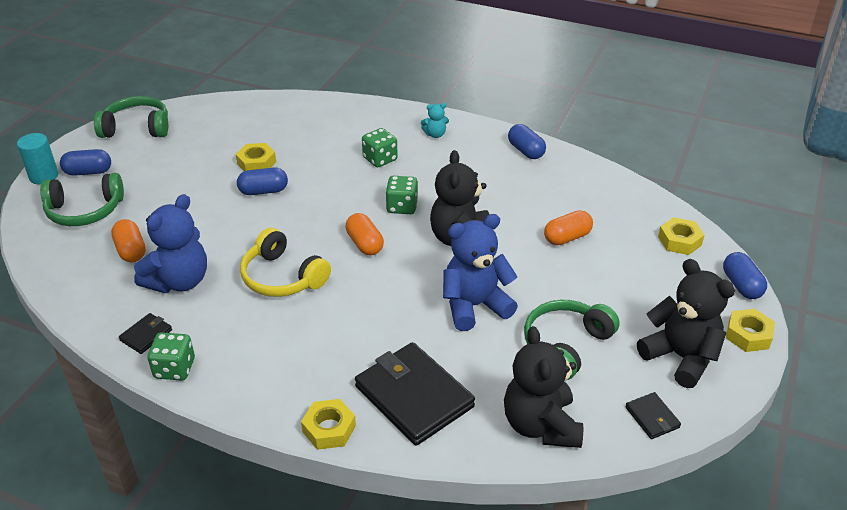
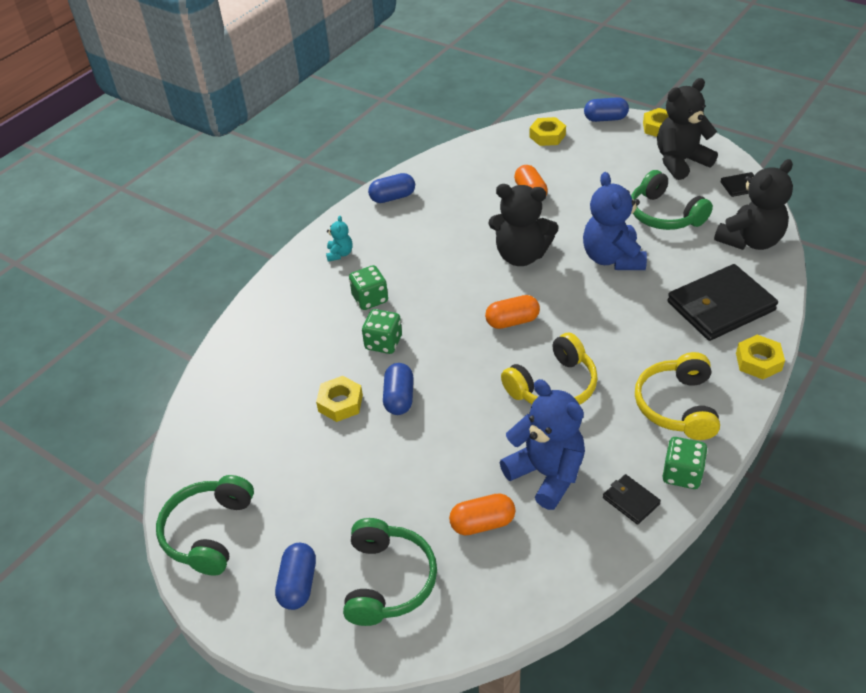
camera: 75 degrees left, 5 degrees up
(44, 176) = (290, 641): turquoise cylinder -> none
(261, 363) = (677, 406): none -> yellow headphones
(402, 207) = (458, 290): green dice -> green dice (383, 343)
(541, 425) = (750, 240): black teddy bear -> black teddy bear turned 45 degrees counterclockwise

